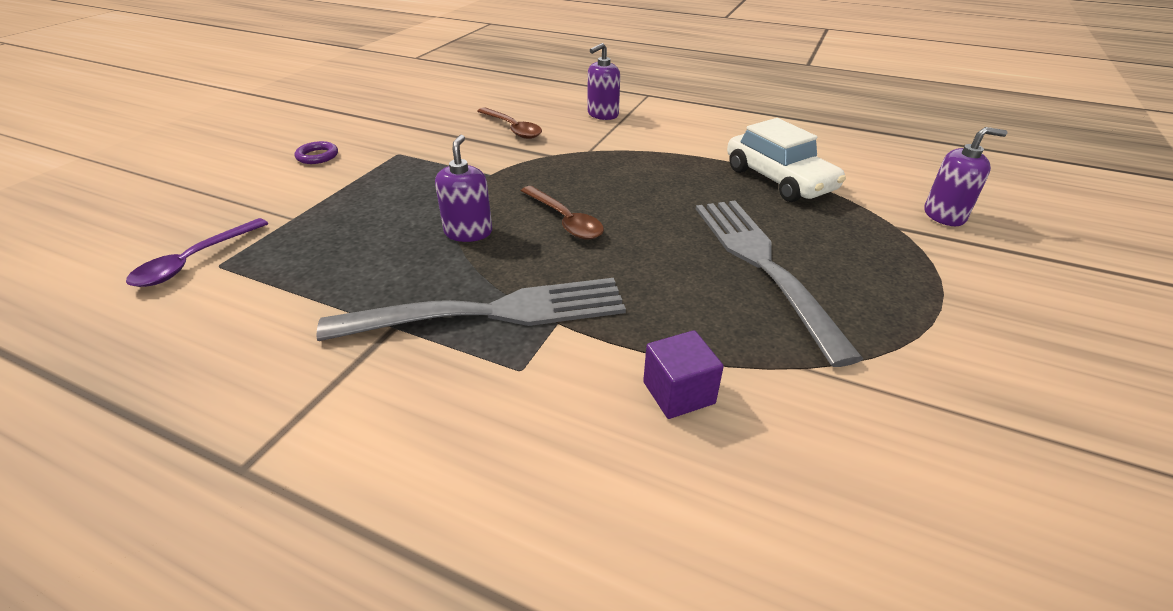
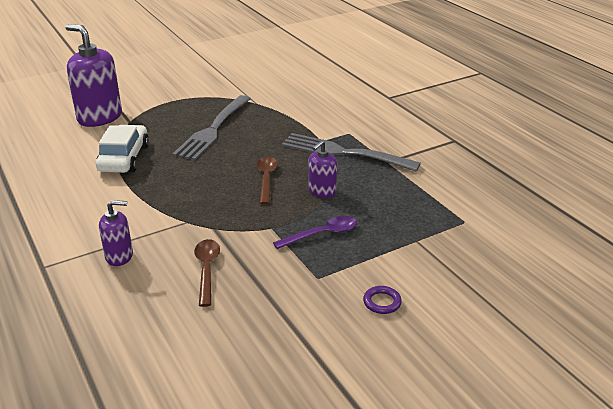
camera: 145 degrees left, 5 degrees down
(194, 261) = (478, 229): purple spoon -> purple spoon (322, 234)
(678, 393) = (305, 112): purple cube -> none
(944, 215) = (99, 117): purple soap dispenser -> purple soap dispenser, size x1.90

